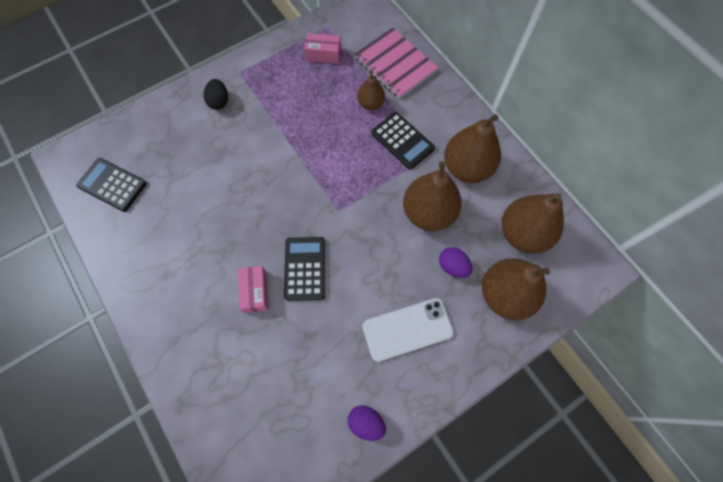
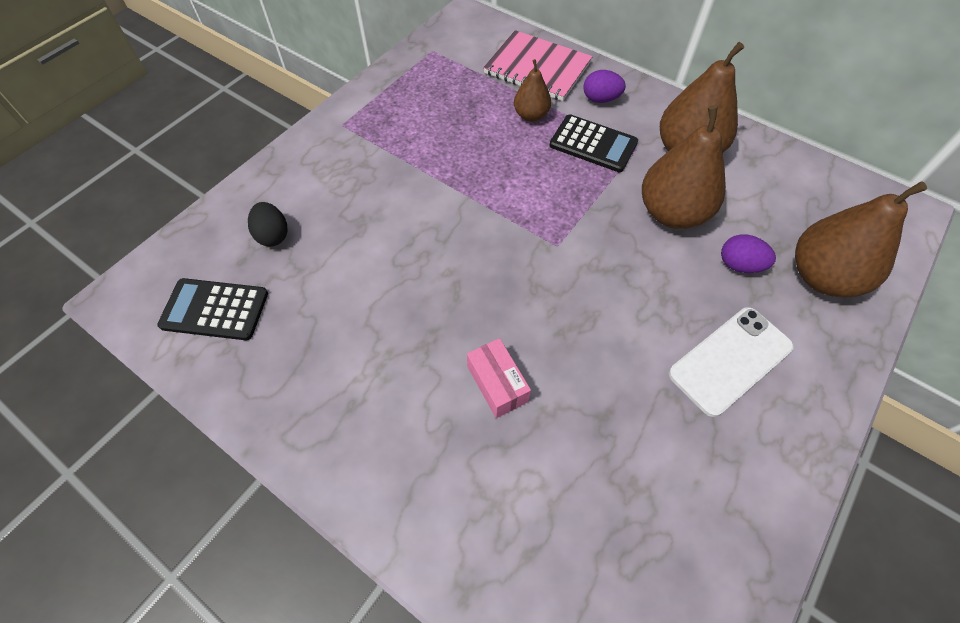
camera: 20 degrees left, 10 degrees down
(219, 102) = (330, 164): black egg -> black egg (273, 235)
(305, 268) = (551, 330): black calculator -> none
(323, 54) = (443, 79): pink box -> none
(366, 422) = (750, 507): purple egg -> purple egg (600, 99)
(523, 233) = (797, 202): brown pear -> none

